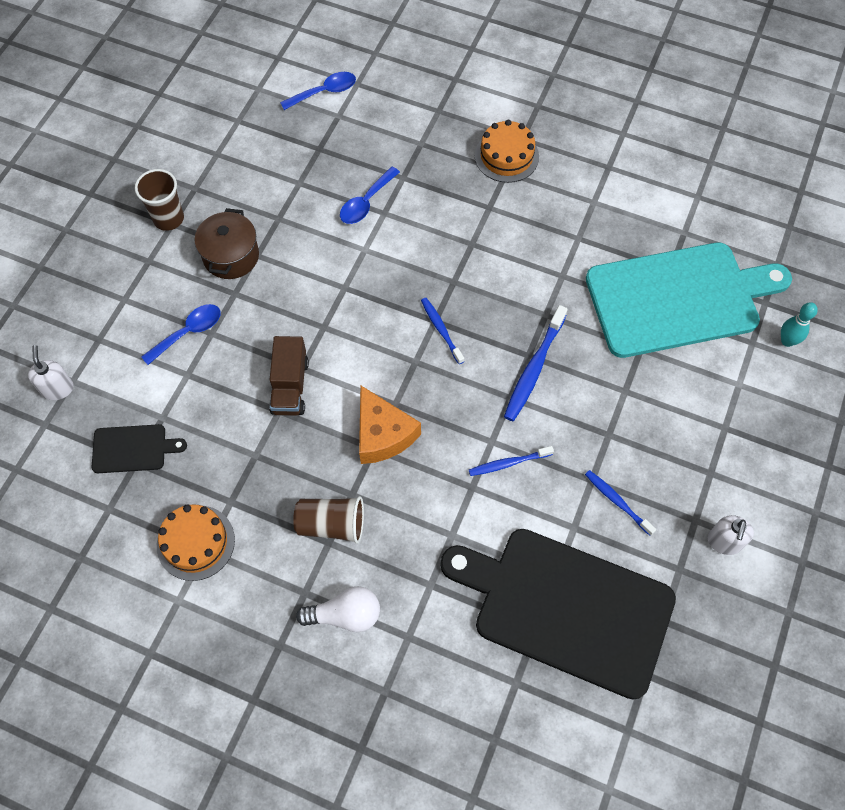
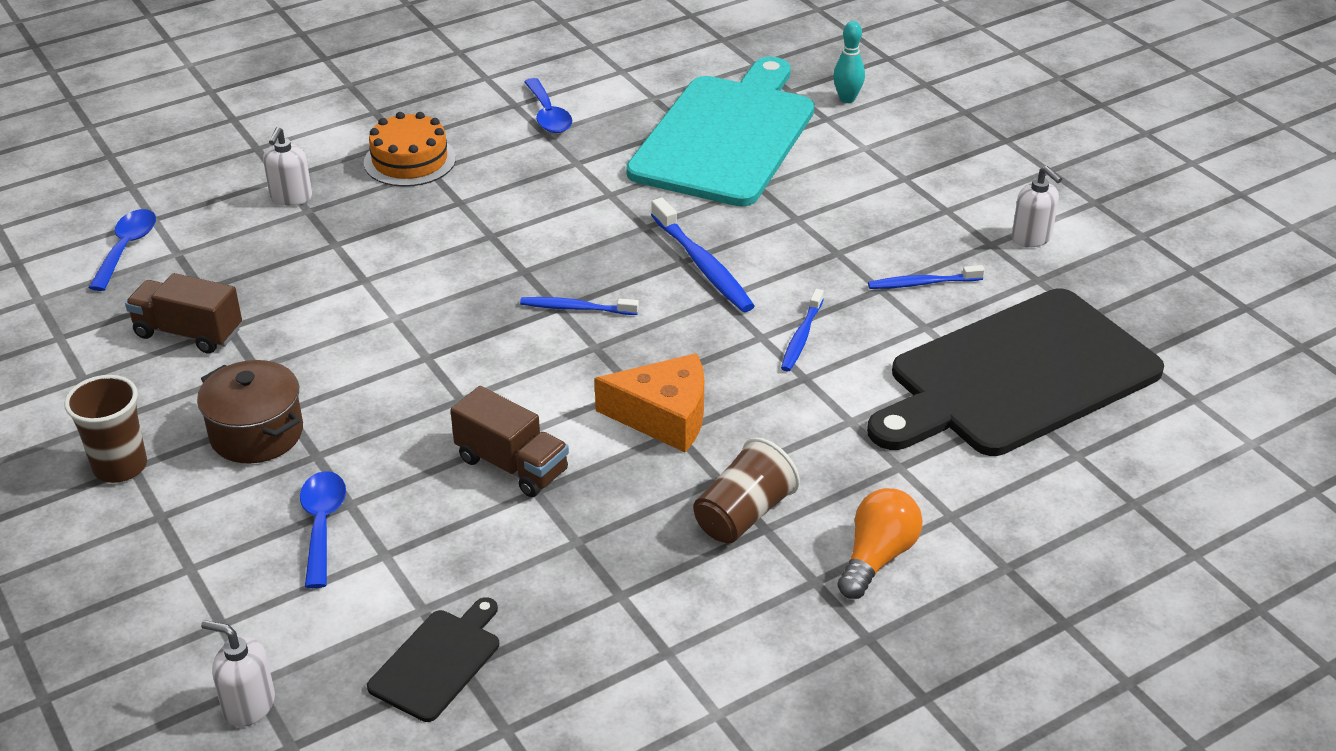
camera: 55 degrees left, 25 degrees down
(195, 542) = (647, 657): orange cake -> none
(281, 170) = (188, 333): none -> brown truck
(345, 615) = (877, 557): white light bulb -> orange light bulb
(366, 202) = (331, 286): blue spoon -> blue spoon (548, 115)
(425, 127) = (291, 197): none -> white soap dispenser

